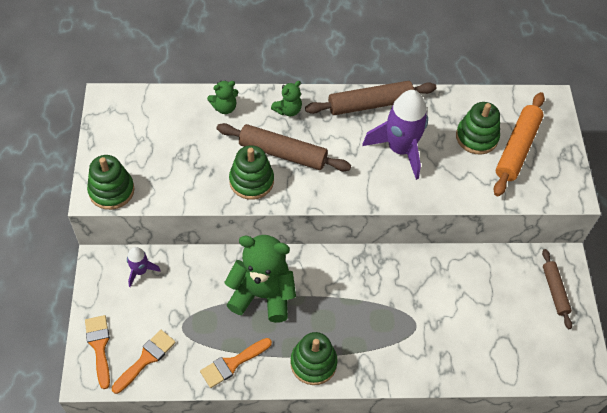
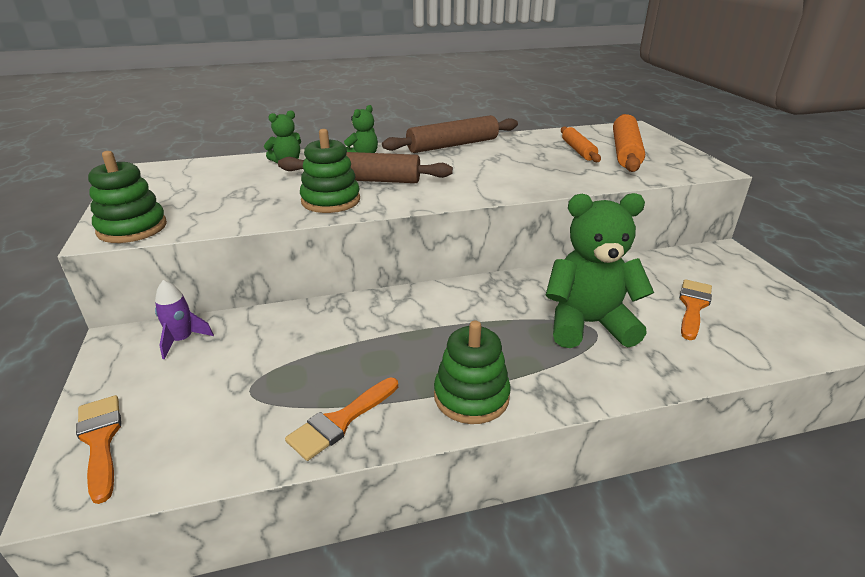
camera: 10 degrees left, 25 degrees down
(146, 359) = (187, 442): orange brush -> orange brush (693, 306)
(262, 294) = (370, 335): green teddy bear -> green teddy bear (588, 324)
(400, 149) = (501, 164): purple rocket -> none
(476, 137) = (578, 150): green stacking toy -> orange rolling pin
(554, 291) = (738, 275): brown rolling pin -> none

